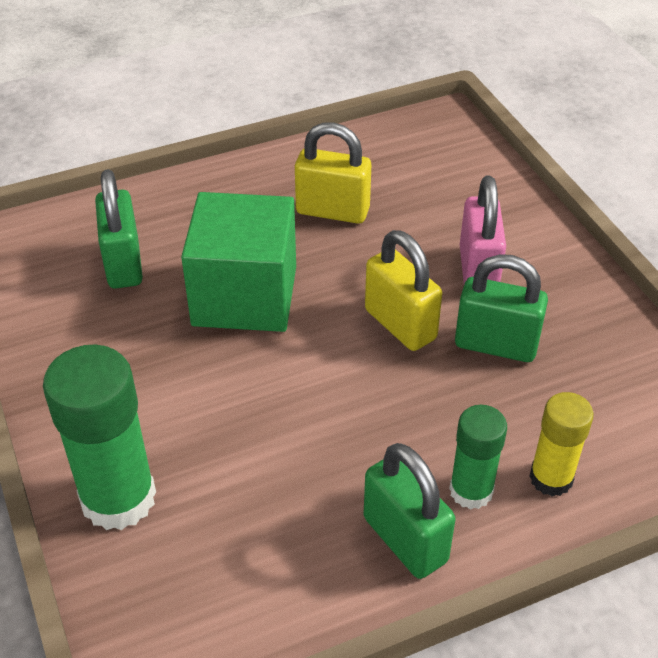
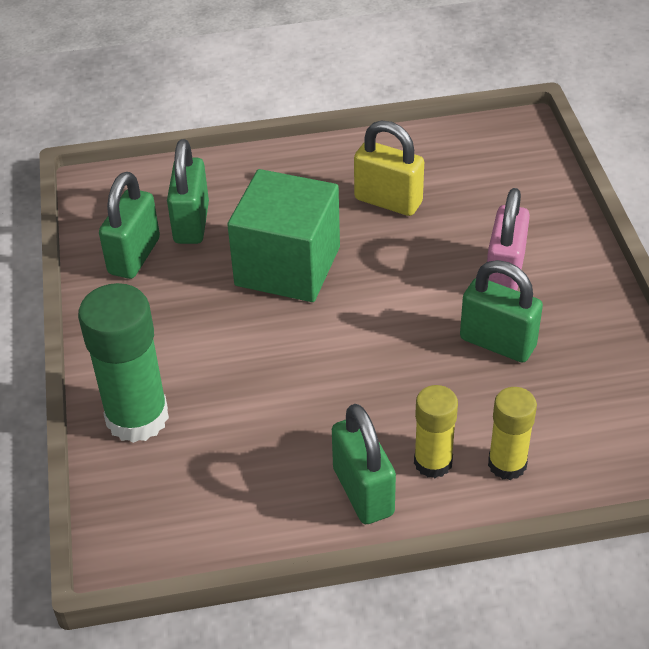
camera: 15 degrees right, 0 degrees up
(67, 310) = (134, 256): none -> green padlock
(400, 324) = (417, 311): yellow padlock -> none
(471, 491) = (433, 462): green glue stick -> yellow glue stick

